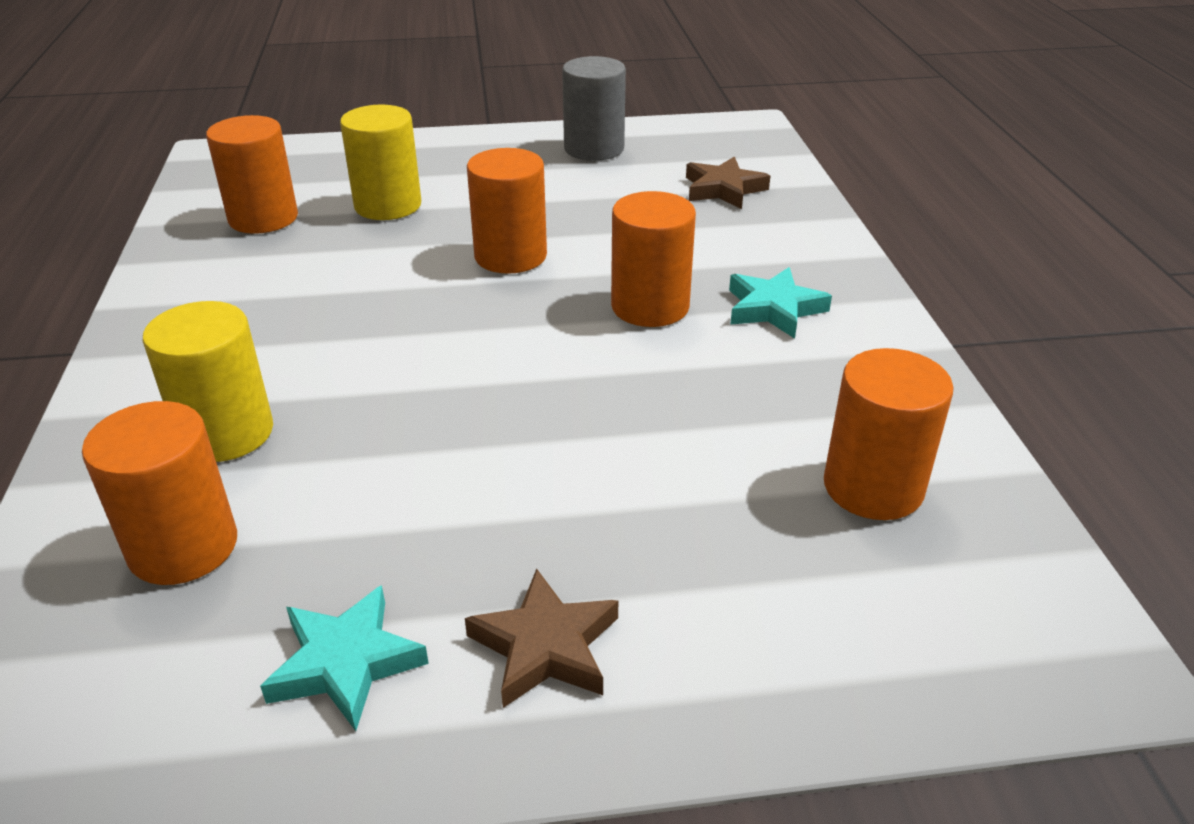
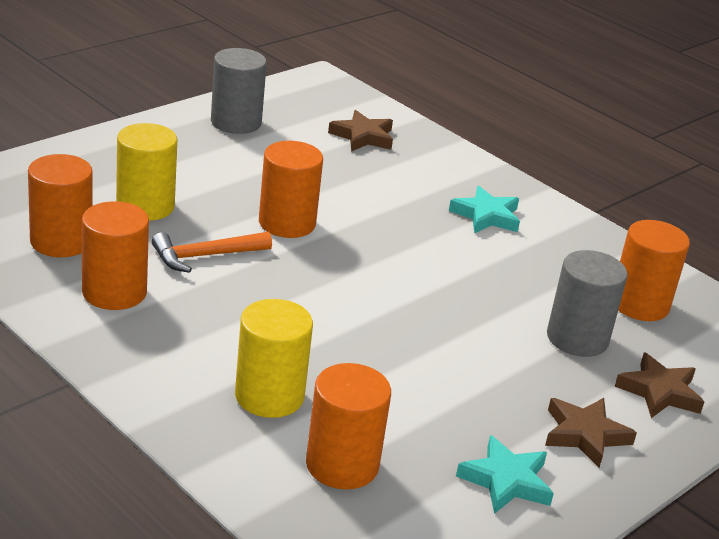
camera: 40 degrees left, 5 degrees down
(376, 267) = (205, 256): none -> orange hammer
(650, 306) = (416, 234): orange cylinder -> orange cylinder (114, 292)
(710, 502) = (577, 338): none -> grey cylinder
(749, 630) = (659, 392): none -> brown star

